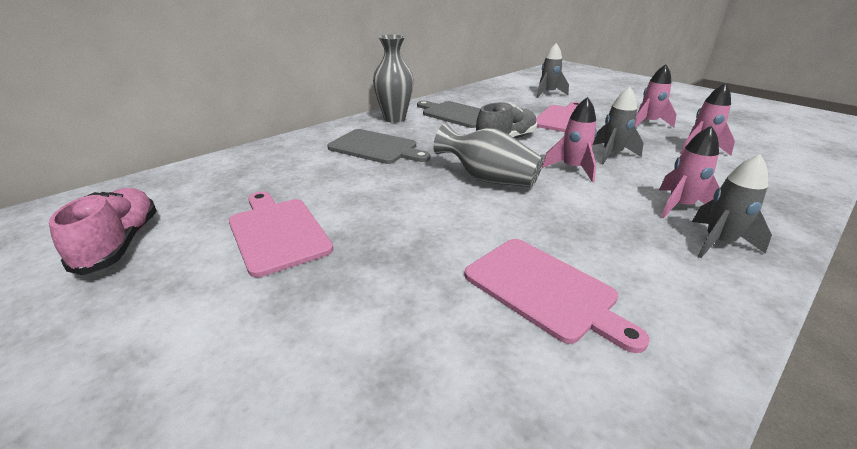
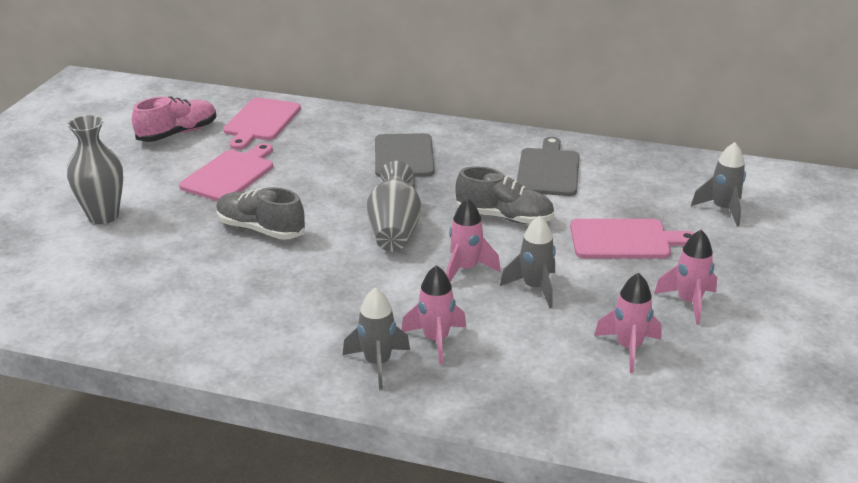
camera: 60 degrees right, 0 degrees up
(394, 118) = (489, 142): grey vase -> grey vase (103, 216)
(420, 243) = (260, 229): none -> grey shoe
(544, 290) = (242, 290): pink cutting board -> pink cutting board (261, 122)

